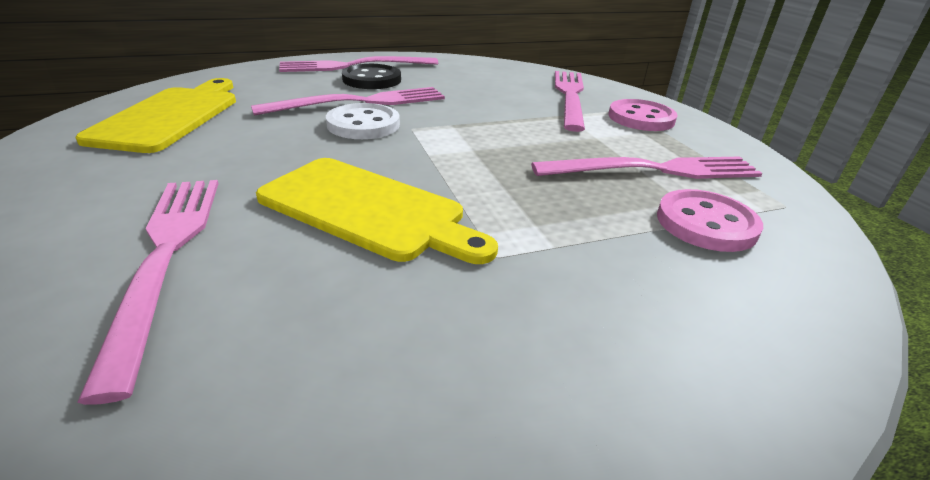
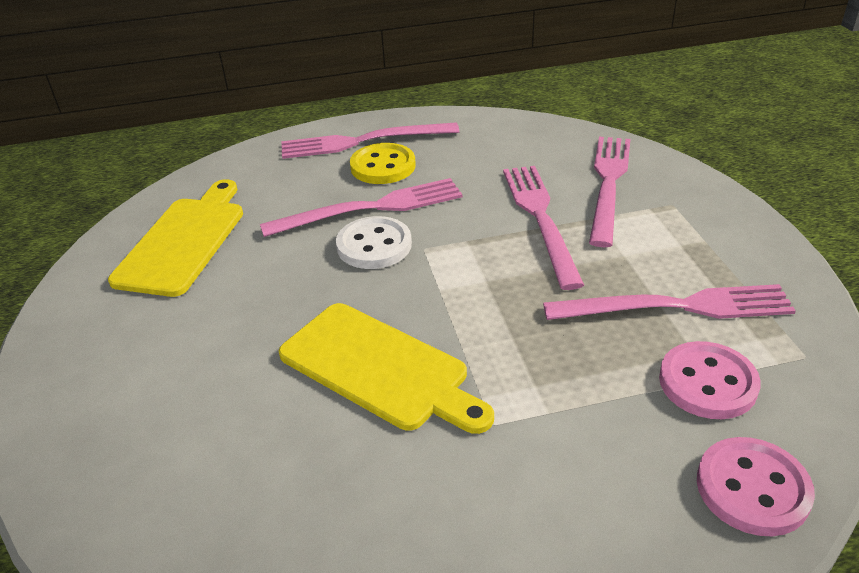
camera: 10 degrees right, 5 degrees up
(166, 256) = (214, 424): pink fork -> pink fork (540, 218)
(372, 79) = (383, 166): black button -> yellow button
(641, 118) = (685, 220): pink button -> pink button (752, 488)

